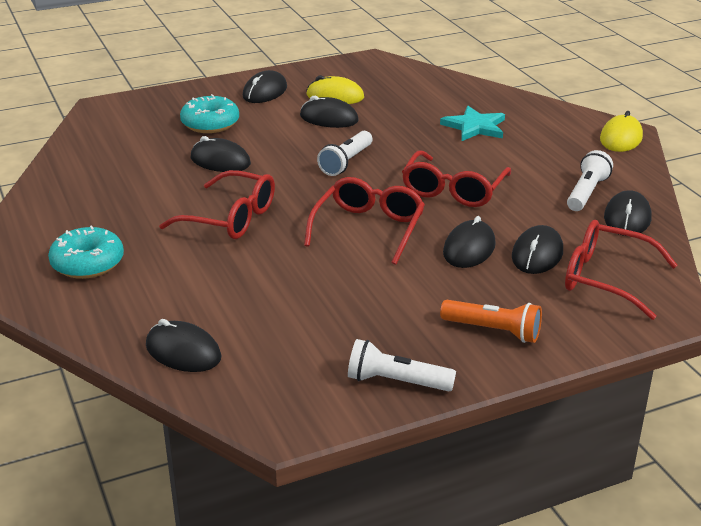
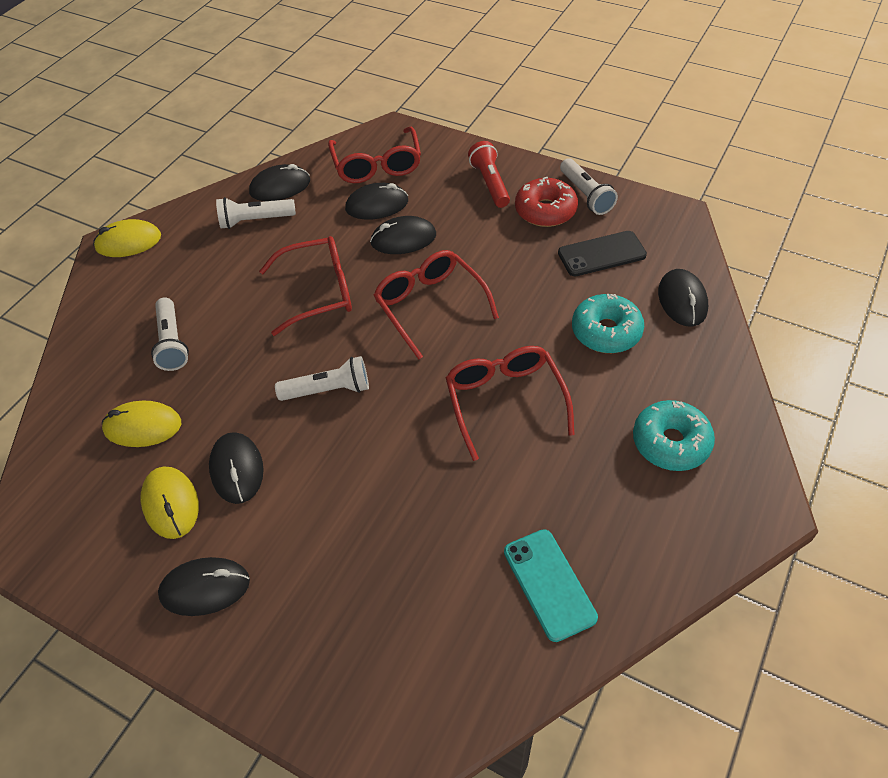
camera: 125 degrees left, 20 degrees up
(93, 175) = (549, 584): none -> turquoise phone
(210, 124) = (338, 575): turquoise donut -> turquoise donut (606, 331)
(220, 161) = (414, 492): black mouse -> none
(302, 341) = (601, 254): none -> black phone
(368, 228) = (430, 306): red glasses -> red glasses turned 75 degrees clockwise
(406, 342) = (545, 211): none -> red donut
(408, 102) = (143, 426): none -> yellow mouse
(475, 127) = (172, 343): turquoise star -> white flashlight
(493, 331) = (490, 183): orange flashlight -> red flashlight

